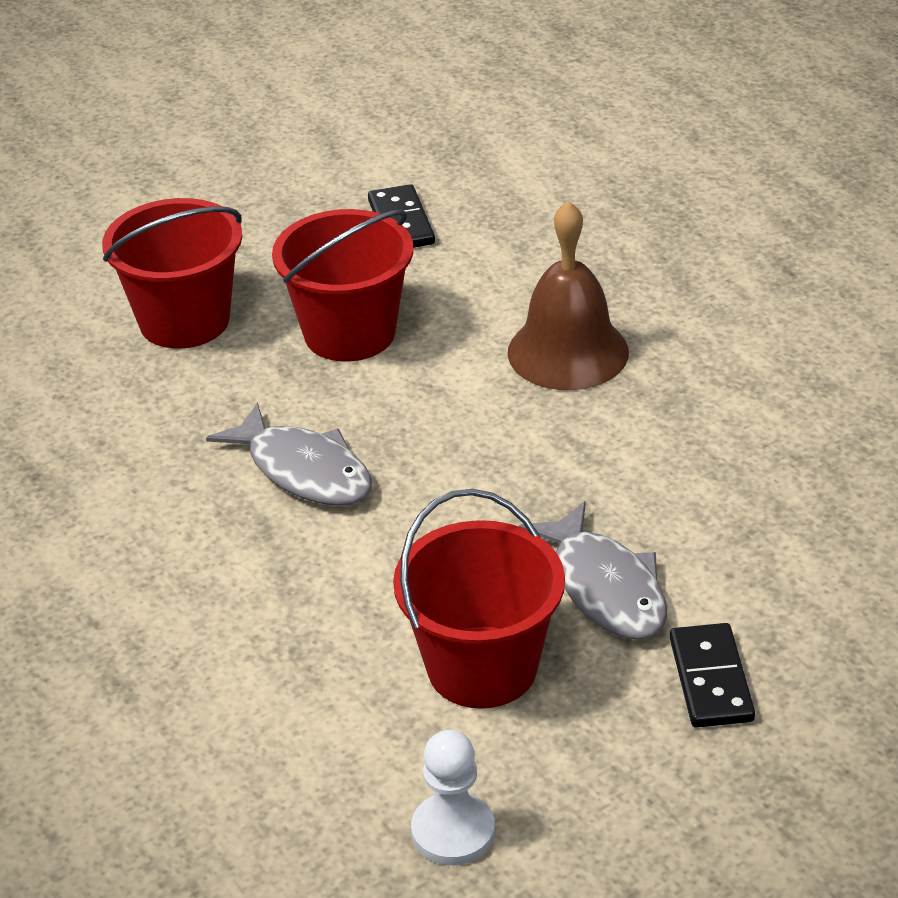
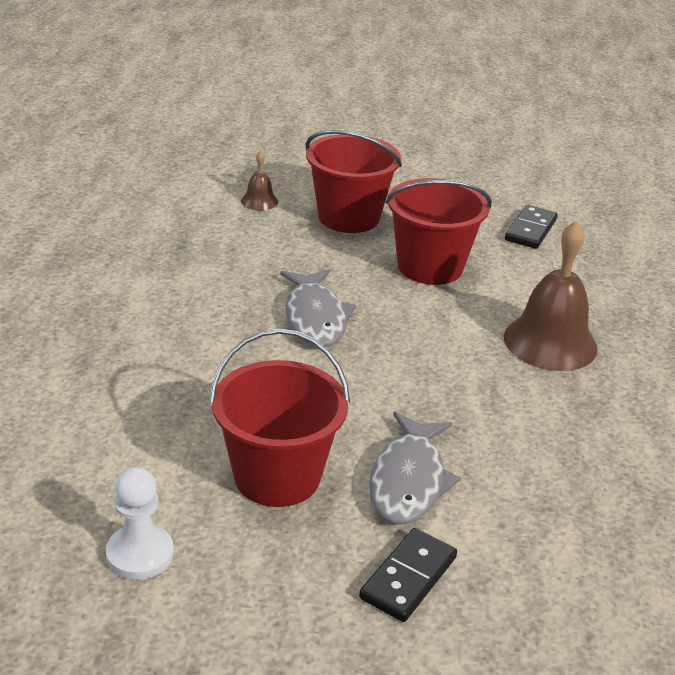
camera: 35 degrees right, 5 degrees down
(51, 359) = (259, 201): none -> brown bell

